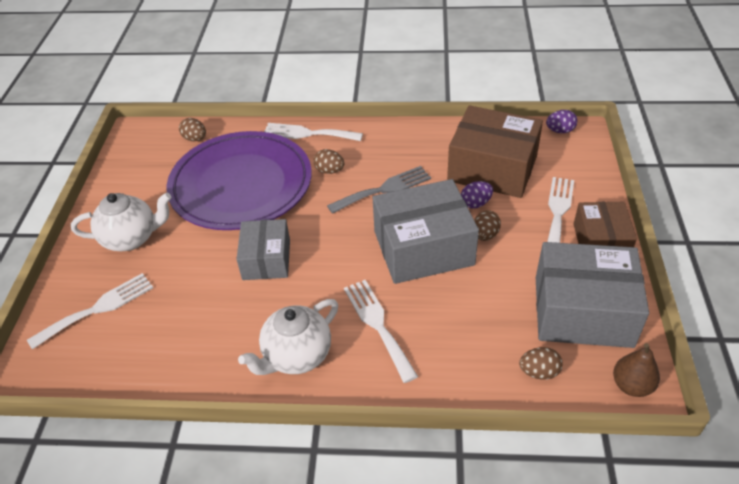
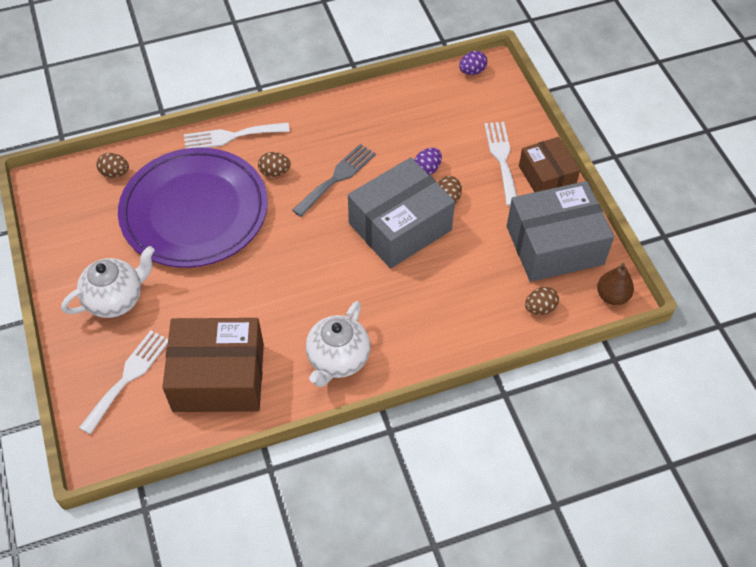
camera: 25 degrees left, 10 degrees up
(266, 259) = (263, 280): grey box -> none
(378, 325) = (393, 310): white fork -> none
(492, 168) = (427, 128): brown box -> brown box (218, 377)

